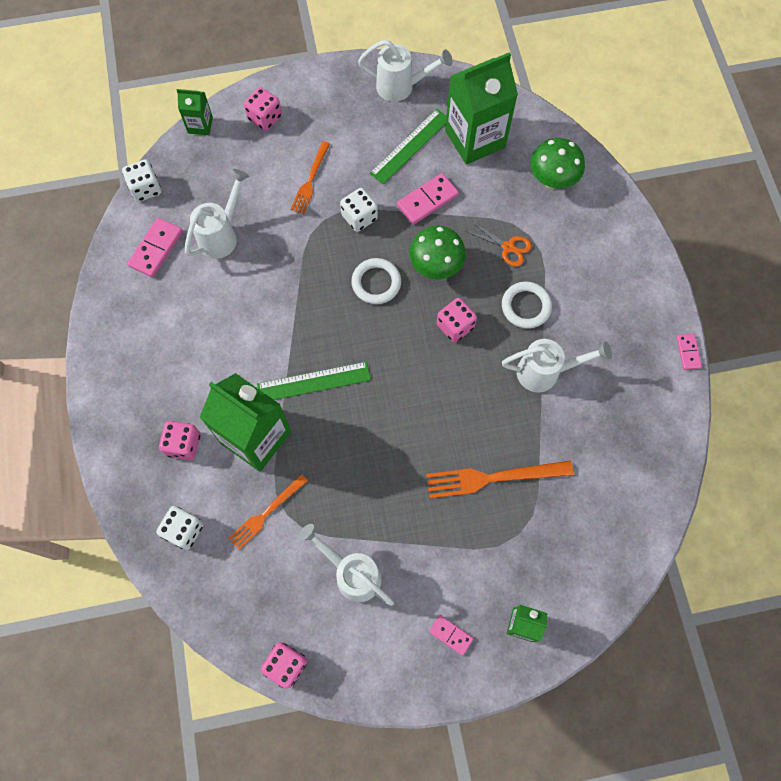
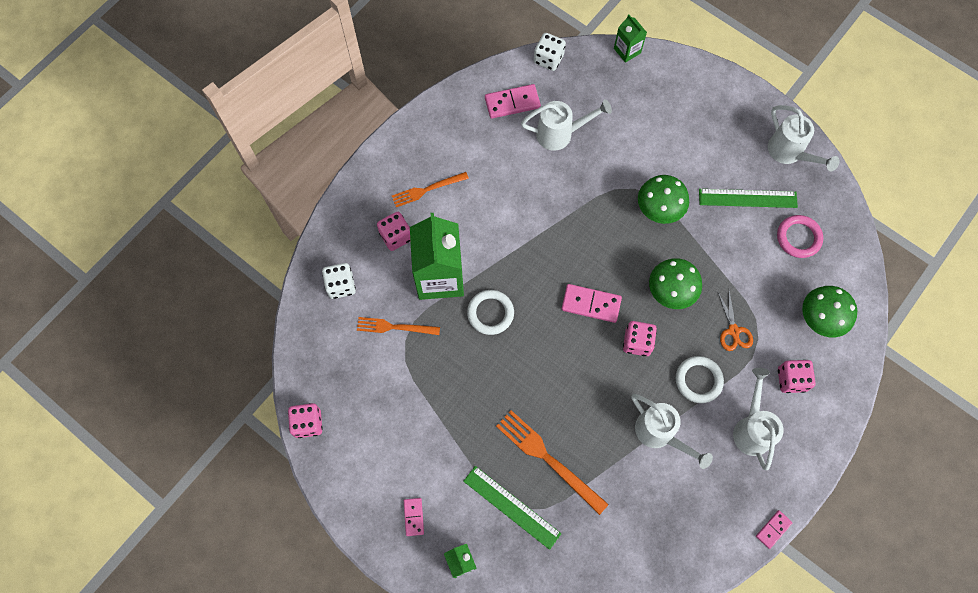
camera: 50 degrees right, 0 degrees up
(265, 118) = (673, 85): pink dice -> pink dice (791, 379)
(310, 180) = (655, 155): orange fork -> orange fork (427, 189)
(314, 382) = (510, 281): green ruler -> green ruler (511, 507)
(351, 573) = (401, 416): white watering can -> white watering can (751, 428)
(359, 217) = (658, 210): white dice -> green mushroom
(376, 283) = (620, 262): white ring -> white ring (490, 313)
(427, 200) = (716, 245): pink domino -> pink domino (591, 304)
(475, 139) = (798, 238): green carton -> pink ring

